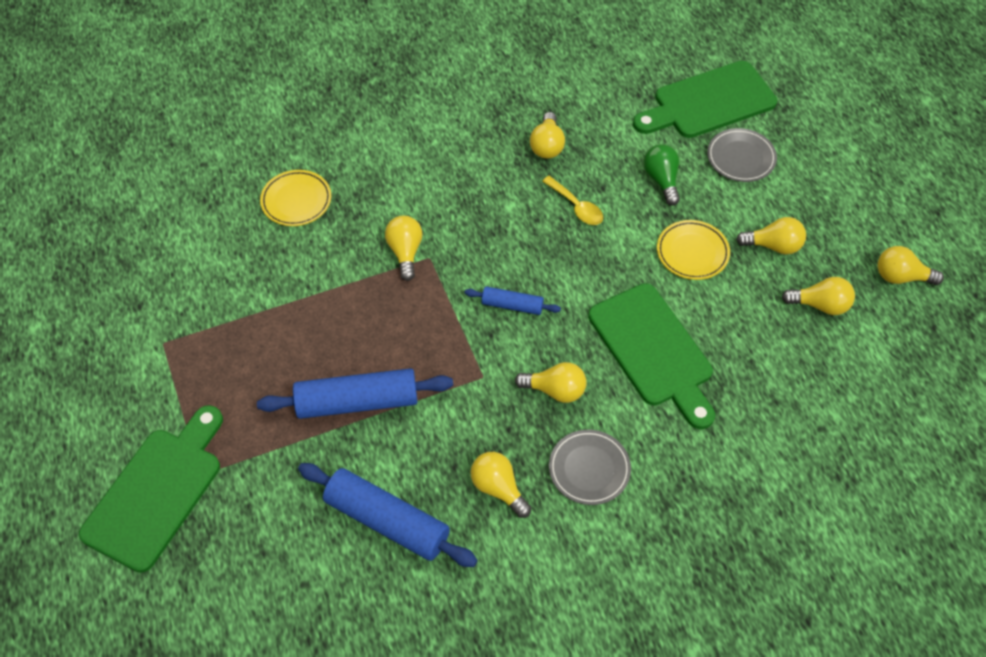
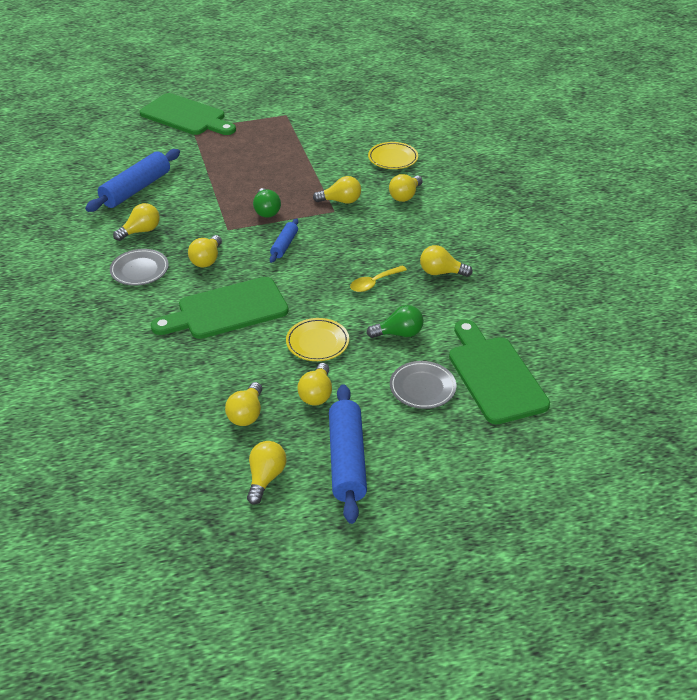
camera: 95 degrees right, 15 degrees down
(357, 402) = (223, 180): blue rolling pin -> blue rolling pin (347, 460)
(389, 184) = (405, 196): none -> yellow light bulb
(435, 336) = (266, 211): none -> green light bulb

